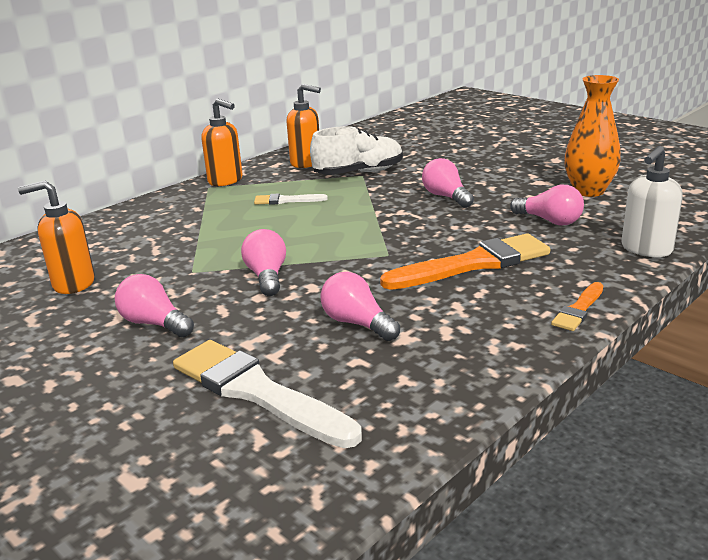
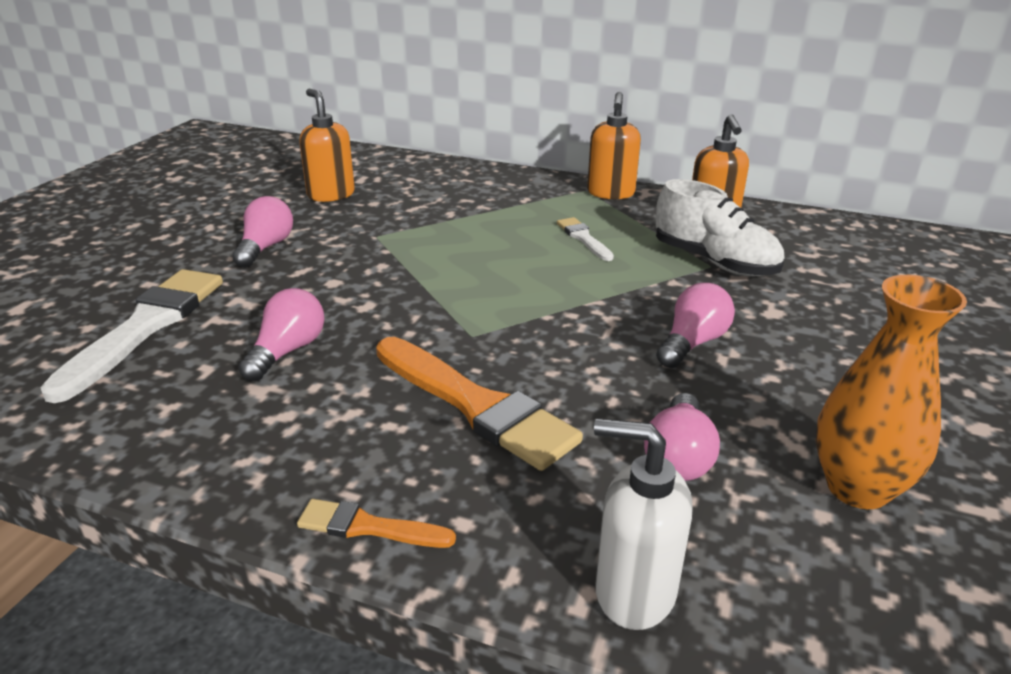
camera: 65 degrees right, 5 degrees up
(267, 277) = (379, 275): pink light bulb -> none

